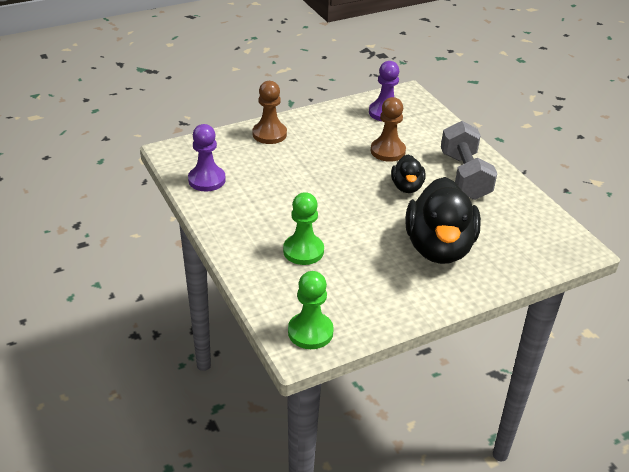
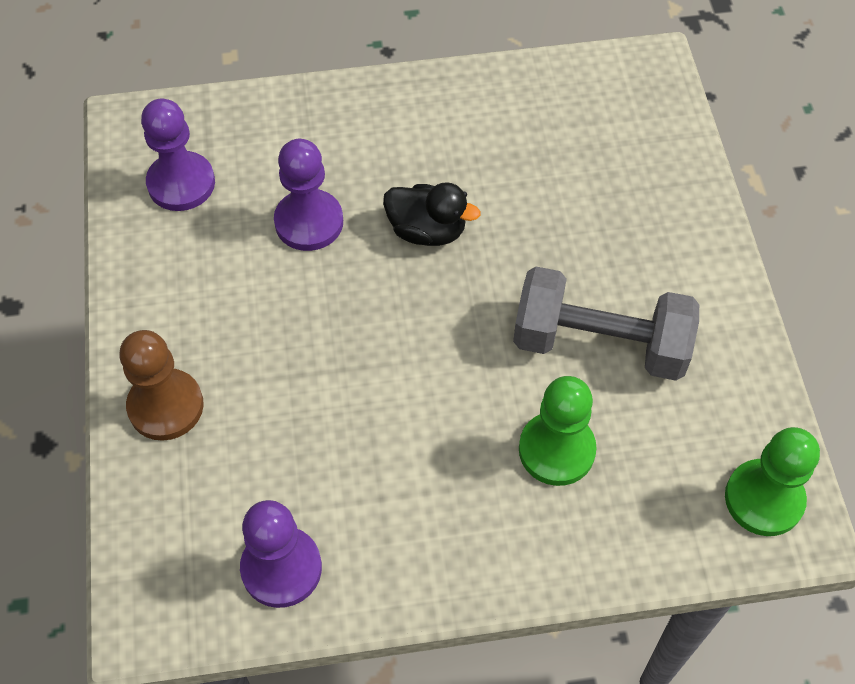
camera: 70 degrees left, 20 degrees up
(387, 151) = (309, 222): brown pawn -> purple pawn
(439, 248) = (603, 244): black duck -> none
(464, 176) = (426, 137): grey dumbbell -> grey dumbbell (600, 344)

